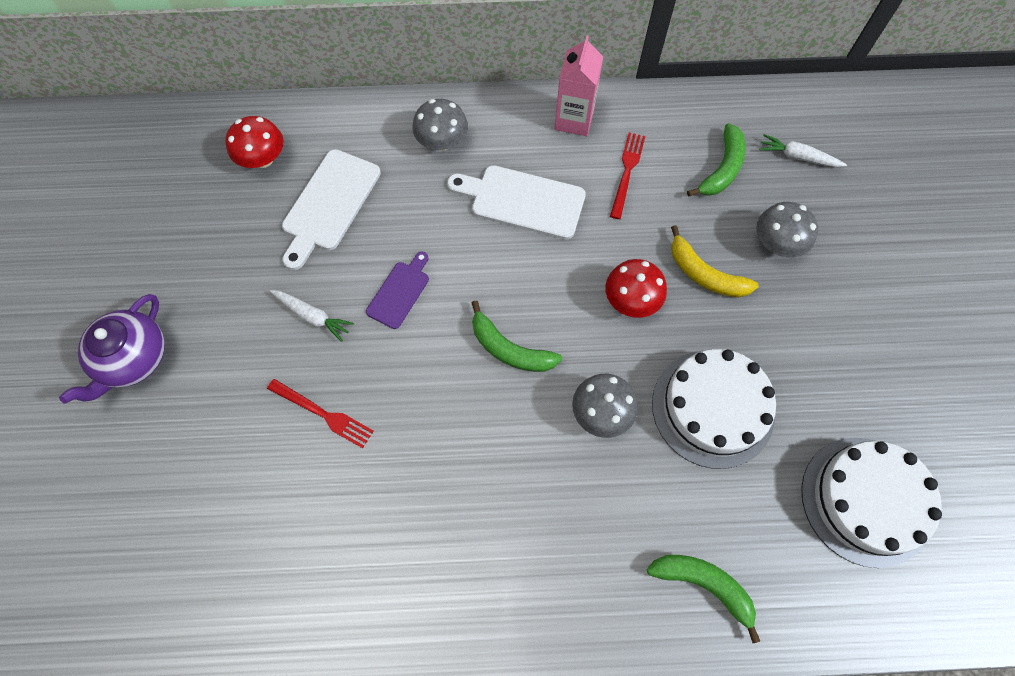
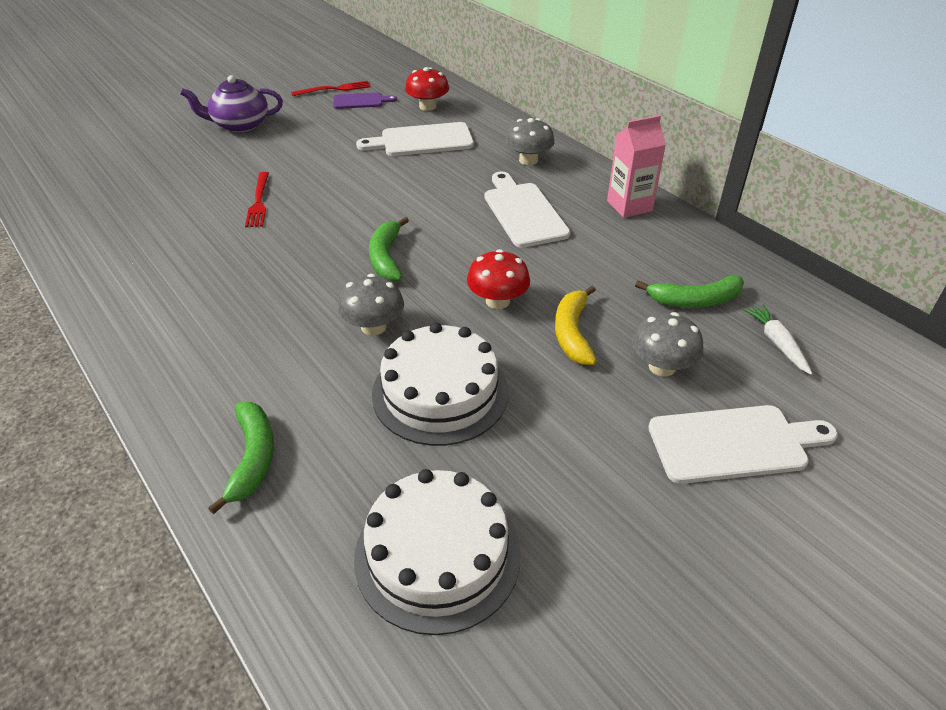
camera: 55 degrees right, 25 degrees down
(313, 316) = (330, 169): white carrot -> none
(400, 292) = (384, 193): purple cutting board -> purple cutting board (360, 101)
(627, 172) = (618, 250): red fork -> red fork (334, 89)
(871, 257) = (734, 444): none -> white cutting board

